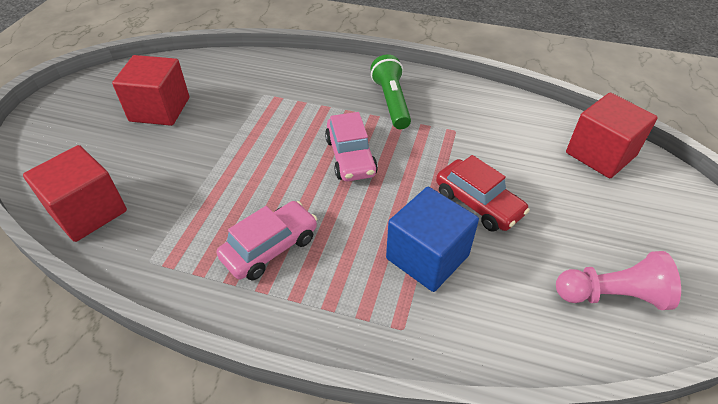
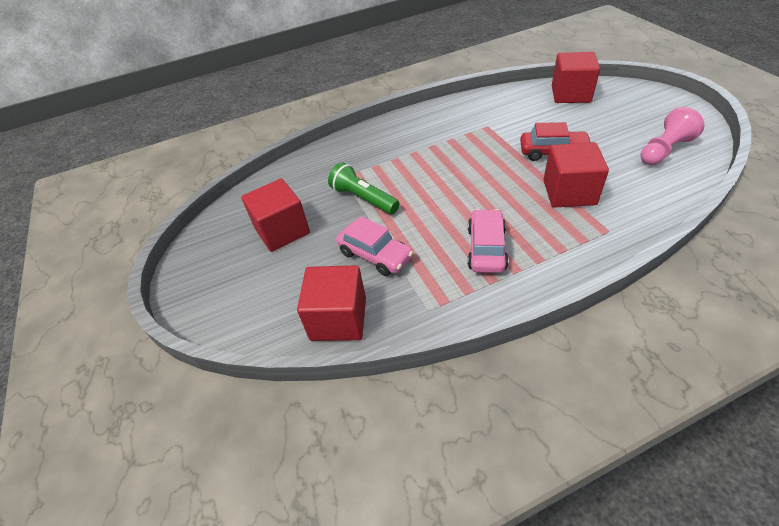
camera: 35 degrees left, 0 degrees up
(350, 157) = (454, 174): pink car -> pink car (375, 255)
(391, 102) = (429, 133): green flashlight -> green flashlight (363, 199)
(427, 257) = (569, 192): blue cube -> red cube

